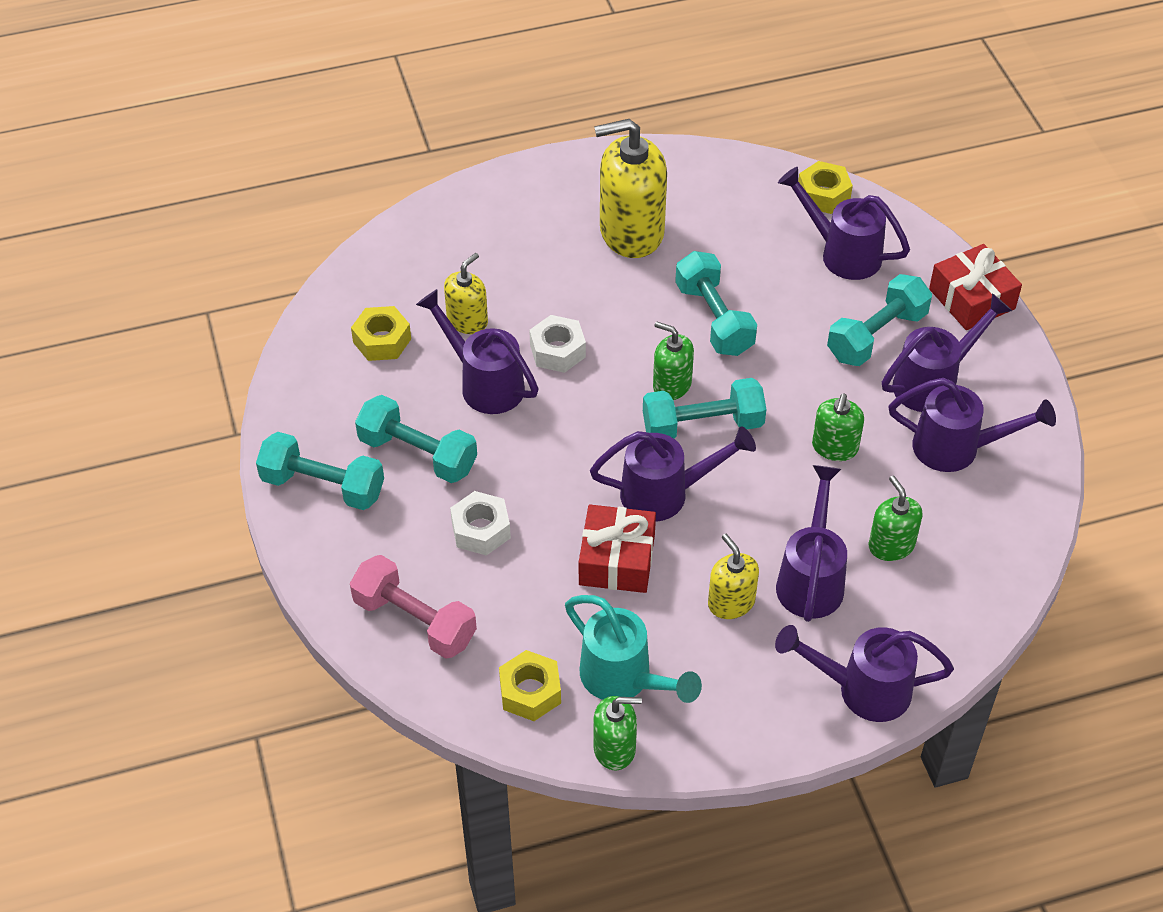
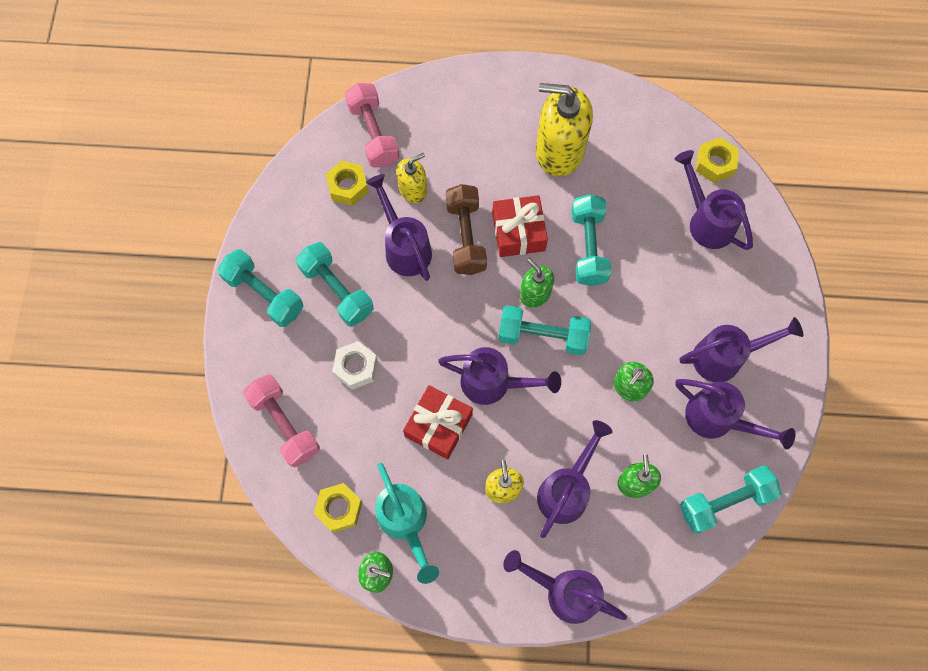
camera: 20 degrees right, 20 degrees up
(390, 277) = (373, 134): none -> pink dumbbell
(557, 351) = (466, 237): white nut -> brown dumbbell
(876, 335) = (701, 302): turquoise dumbbell -> turquoise dumbbell (725, 502)
(971, 299) = (786, 294): red gift -> red gift (518, 232)

